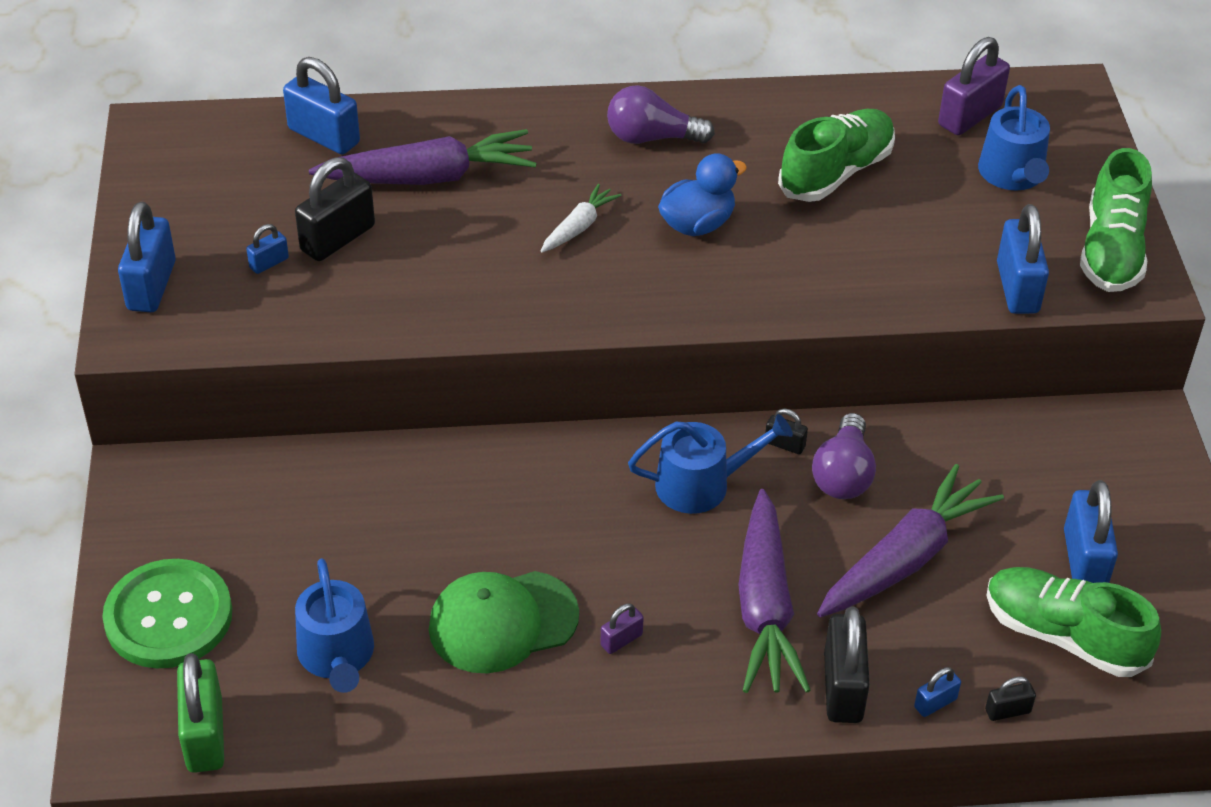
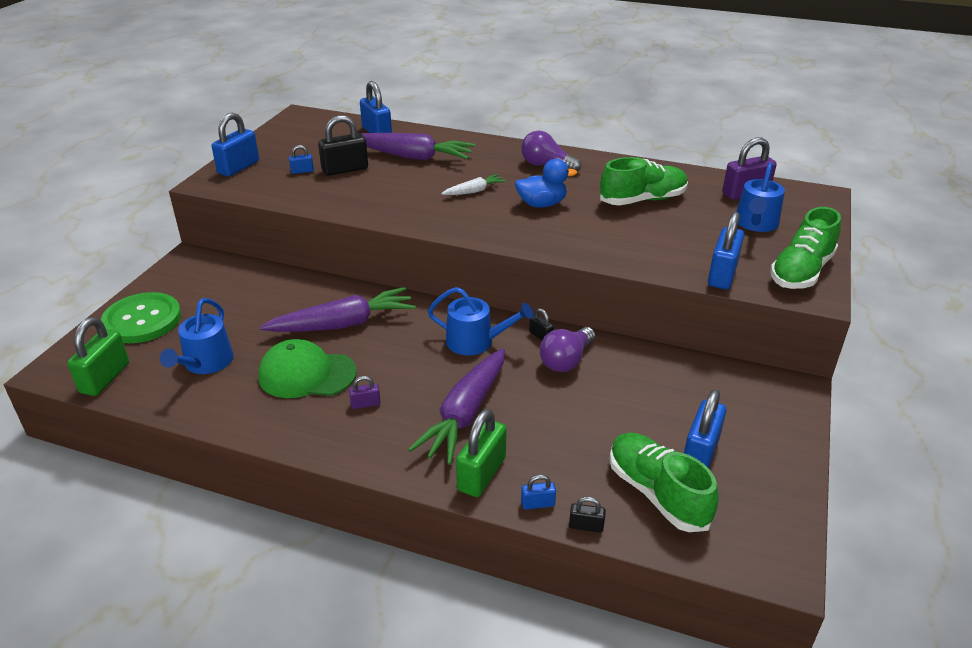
camera: 25 degrees right, 10 degrees down
(842, 688) = (481, 474): black padlock -> green padlock
(905, 558) = (575, 415): purple carrot -> purple carrot (343, 324)

